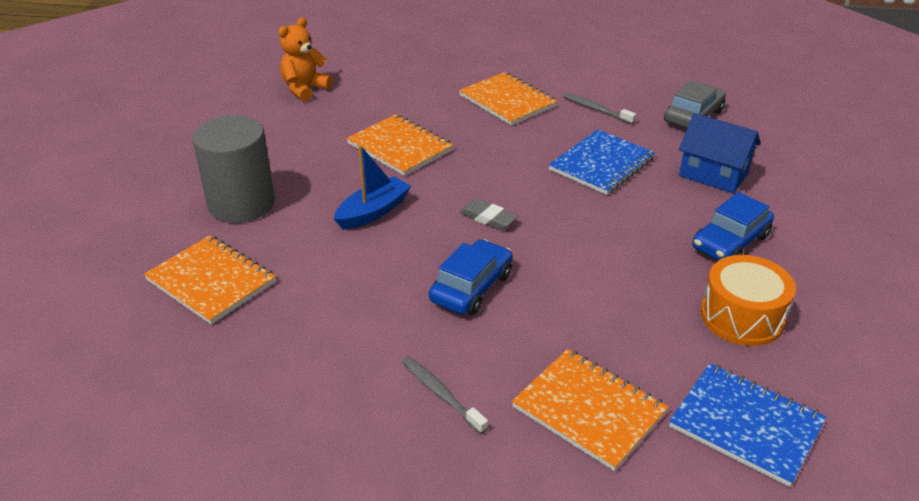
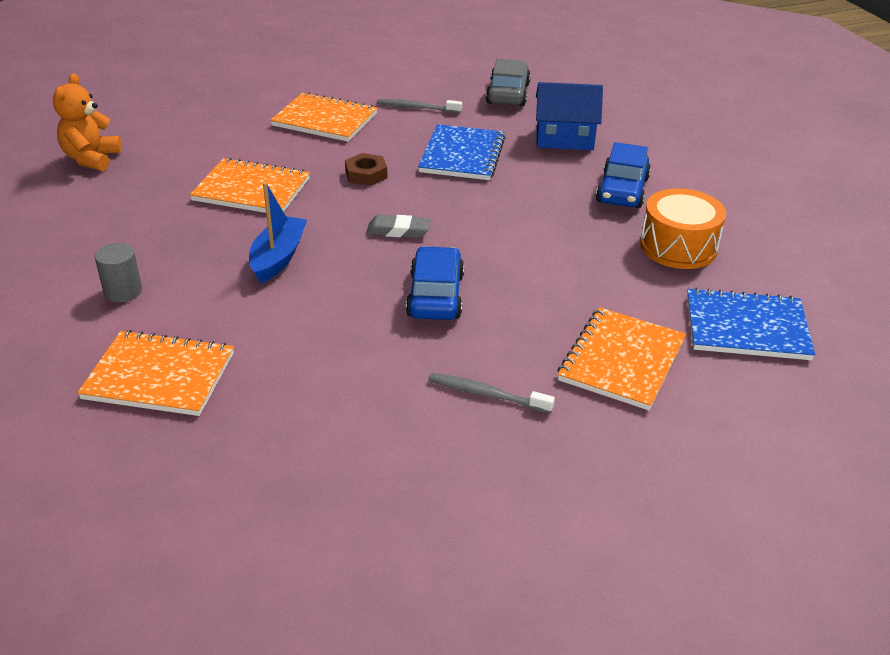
camera: 30 degrees left, 0 degrees up
(241, 203) = (123, 291): grey cylinder -> grey cylinder, size x0.47
(502, 159) = (366, 174): none -> brown nut
(589, 410) = (621, 360): orange notebook -> orange notebook turned 75 degrees counterclockwise

